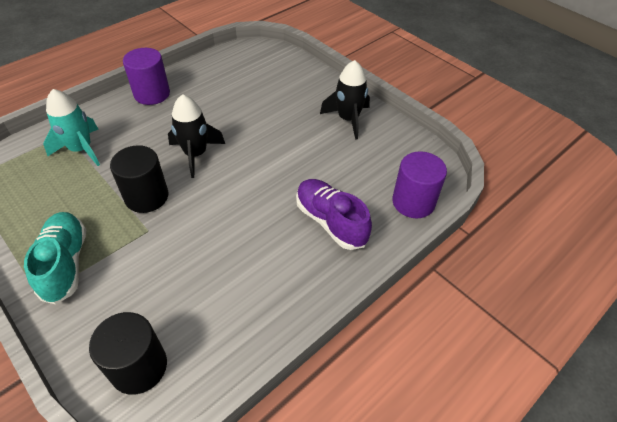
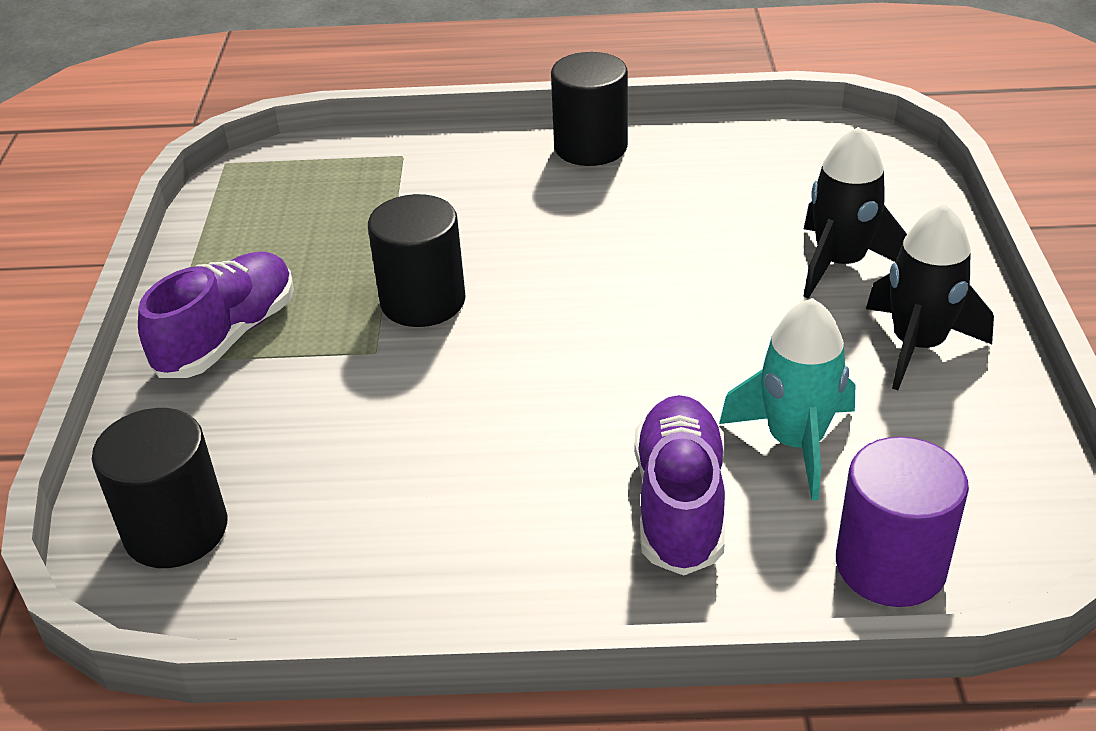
camera: 45 degrees right, 10 degrees down
(65, 264) = (228, 336): turquoise shoe -> purple shoe
(81, 149) = (403, 187): turquoise rocket -> turquoise rocket (795, 442)
(152, 94) = (590, 147): purple cylinder -> black cylinder
(196, 154) = (562, 274): black rocket -> black rocket (840, 264)

